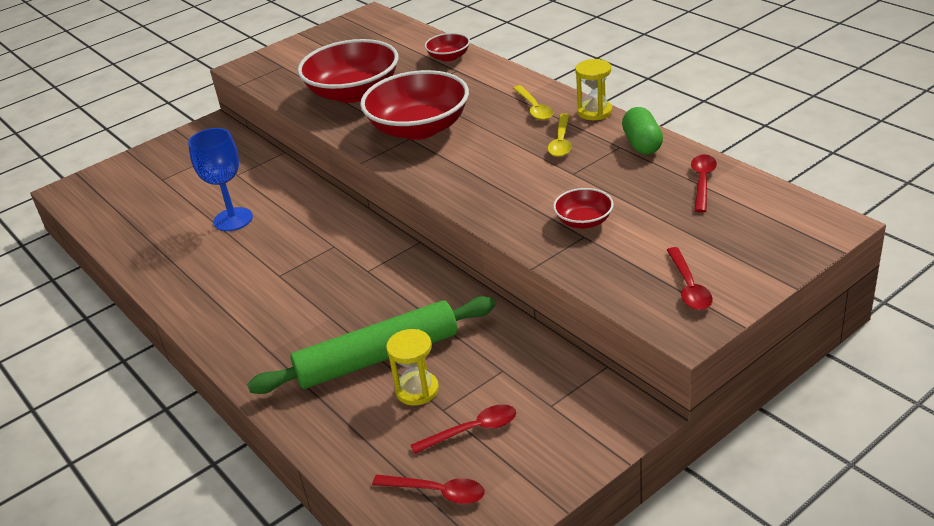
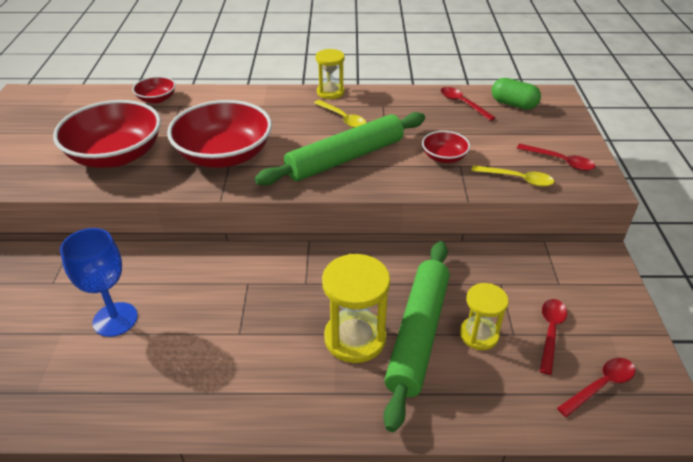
camera: 55 degrees left, 5 degrees up
(336, 329) = (355, 338): none -> yellow hourglass
(500, 177) = (345, 158): none -> green rolling pin
(534, 108) = (287, 106): yellow spoon -> yellow spoon (517, 179)
(642, 144) = (393, 98): green capsule -> green capsule (513, 104)

